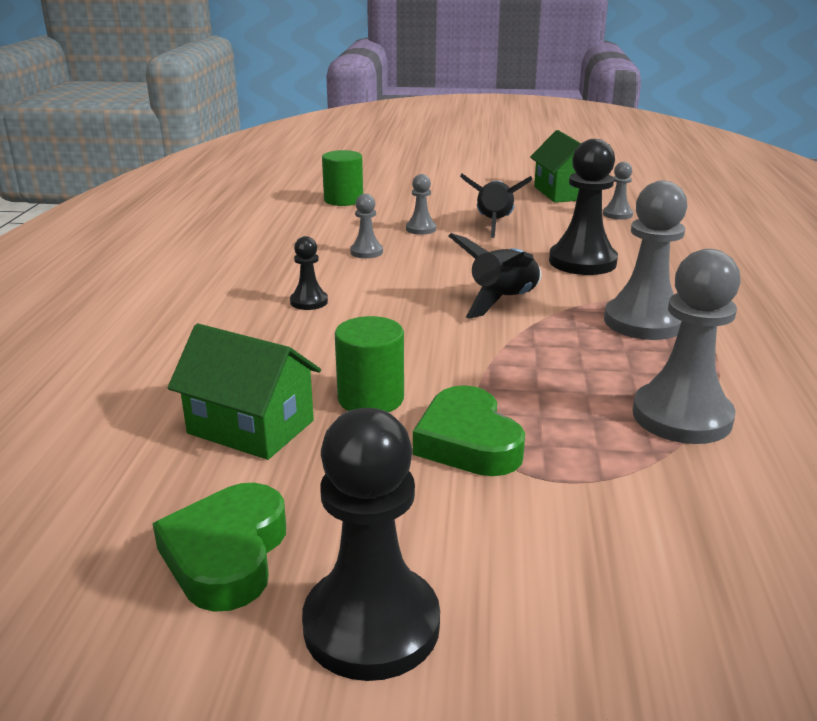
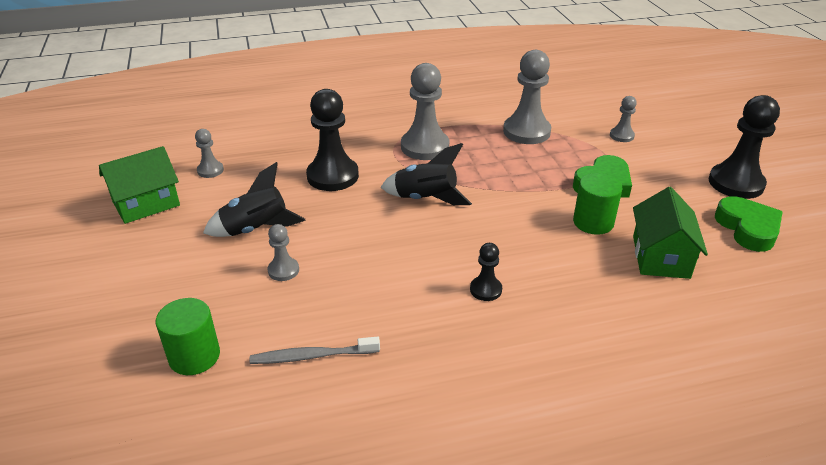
camera: 110 degrees left, 10 degrees up
(226, 554) = (748, 228): green heart -> green heart turned 90 degrees counterclockwise
(302, 229) = (312, 356): none -> grey toothbrush
(366, 252) = (360, 289): grey pawn -> grey pawn (621, 136)

